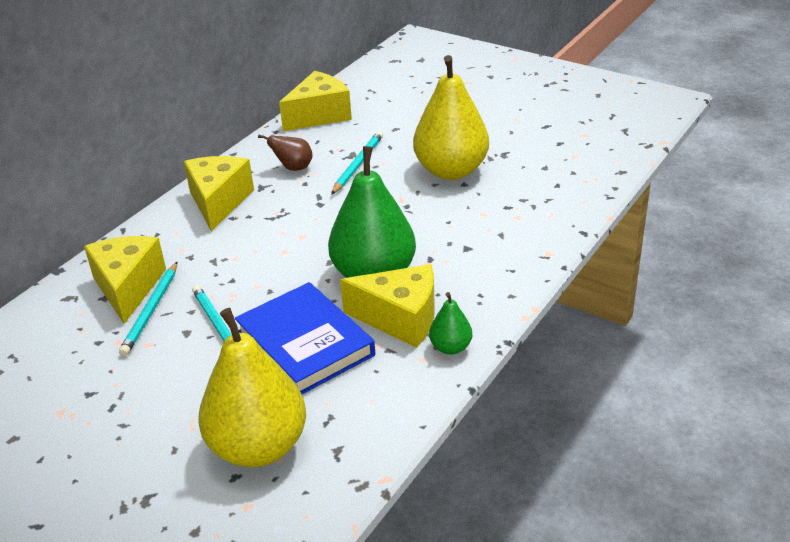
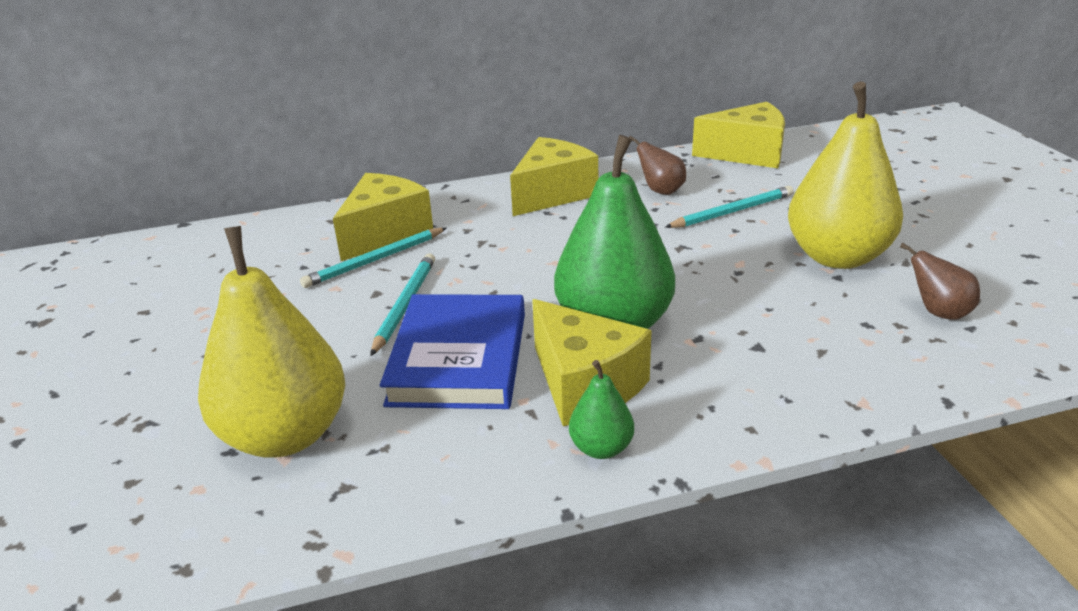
camera: 40 degrees right, 5 degrees down
(535, 183) = (938, 312): none -> brown pear

